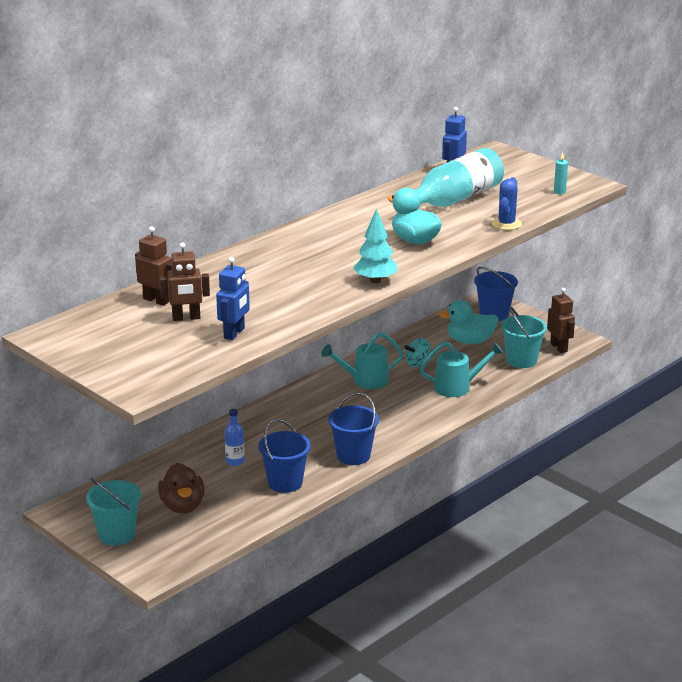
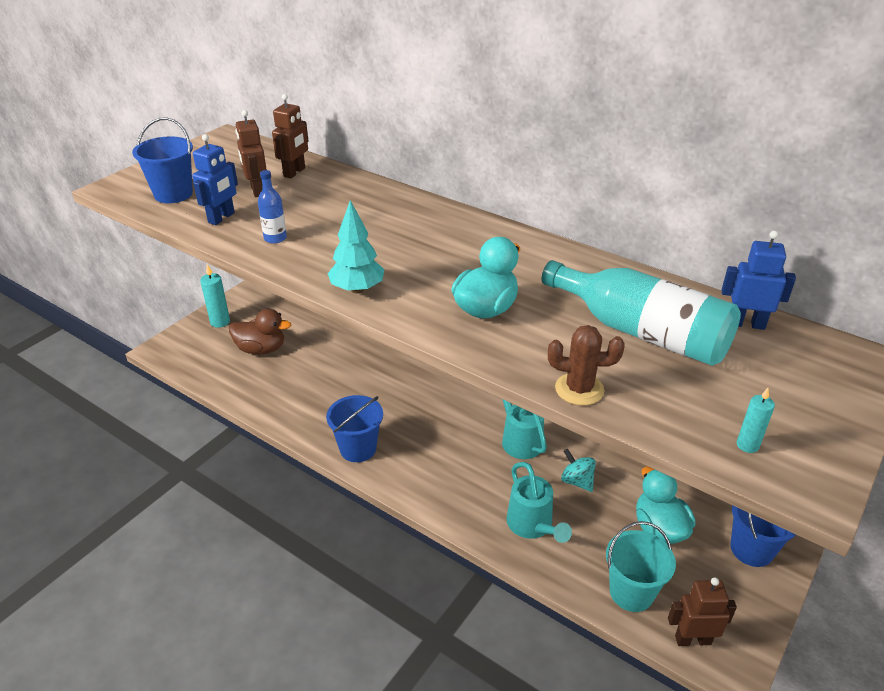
camera: 80 degrees right, 10 degrees up
(116, 534) = (220, 322): turquoise bucket -> turquoise candle
(182, 506) = (261, 349): brown duck -> brown duck turned 150 degrees counterclockwise
(234, 333) = (222, 218): blue robot -> blue robot turned 75 degrees counterclockwise
(235, 461) = (337, 368): blue bottle -> blue bottle (275, 238)
(285, 483) = (302, 406): blue bucket -> blue bucket (173, 194)
(506, 224) = (579, 389): blue cactus -> brown cactus
(559, 347) = (692, 639): brown robot -> brown robot turned 150 degrees counterclockwise

